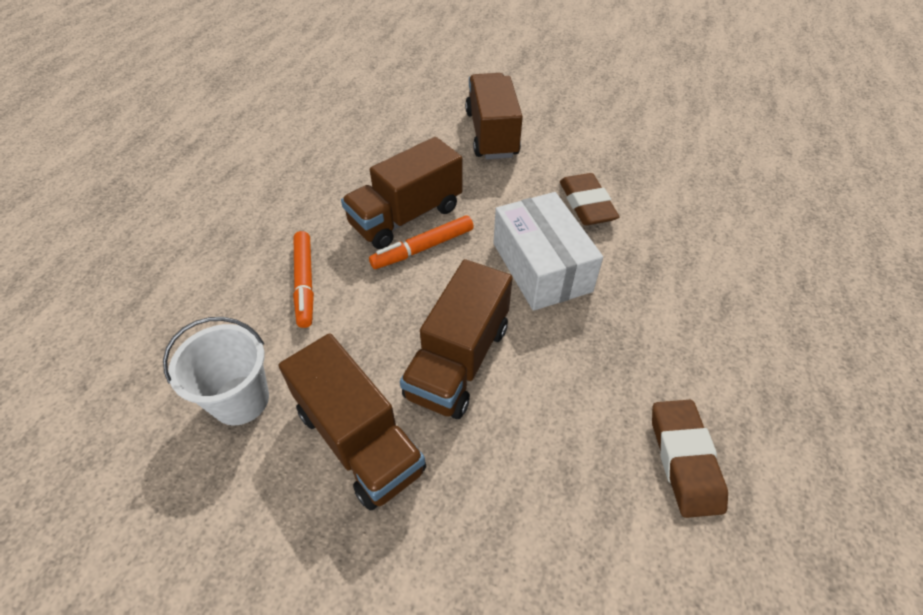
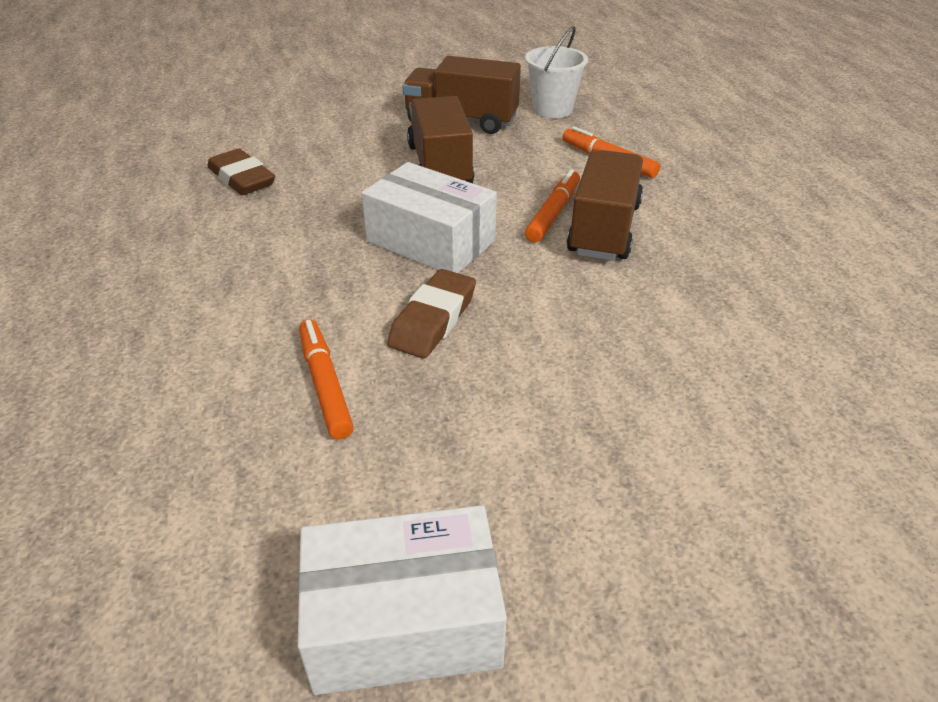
camera: 145 degrees right, 10 degrees down
(491, 134) = (644, 362): brown truck -> none
(586, 204) = (433, 320): brown eraser -> brown eraser turned 75 degrees clockwise
(675, 194) = (325, 384): none -> orange marker
(679, 101) = (404, 622): none -> white box

